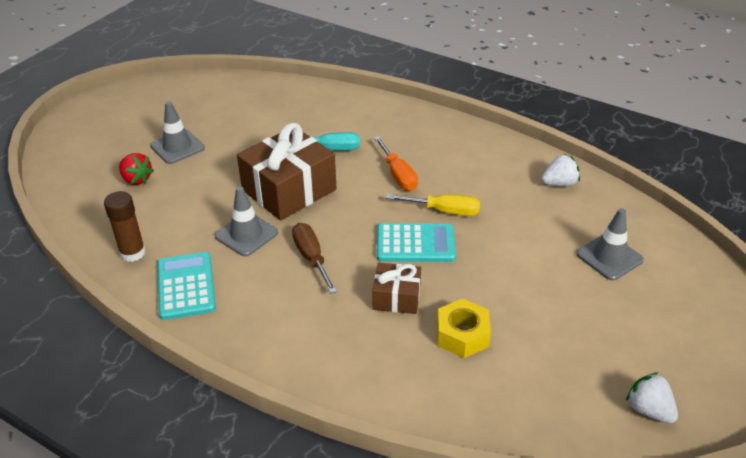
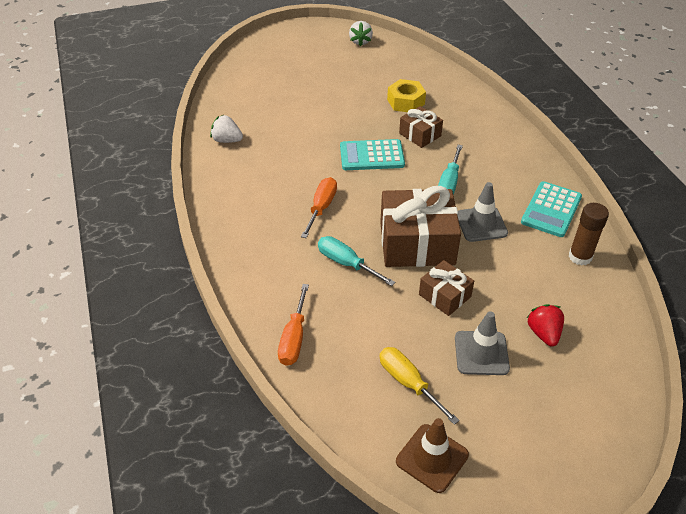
camera: 140 degrees left, 5 degrees up
(173, 91) = (432, 458): none -> brown traffic cone
(232, 166) = (444, 295): none -> brown gift
(311, 258) = (449, 183): brown screwdriver -> turquoise screwdriver
(312, 97) = (294, 338): none -> orange screwdriver
(415, 244) = (372, 156): turquoise calculator -> turquoise calculator turned 45 degrees counterclockwise
(444, 211) = (326, 165): yellow screwdriver -> yellow screwdriver (408, 383)
(609, 257) = (274, 92): grey traffic cone -> none

